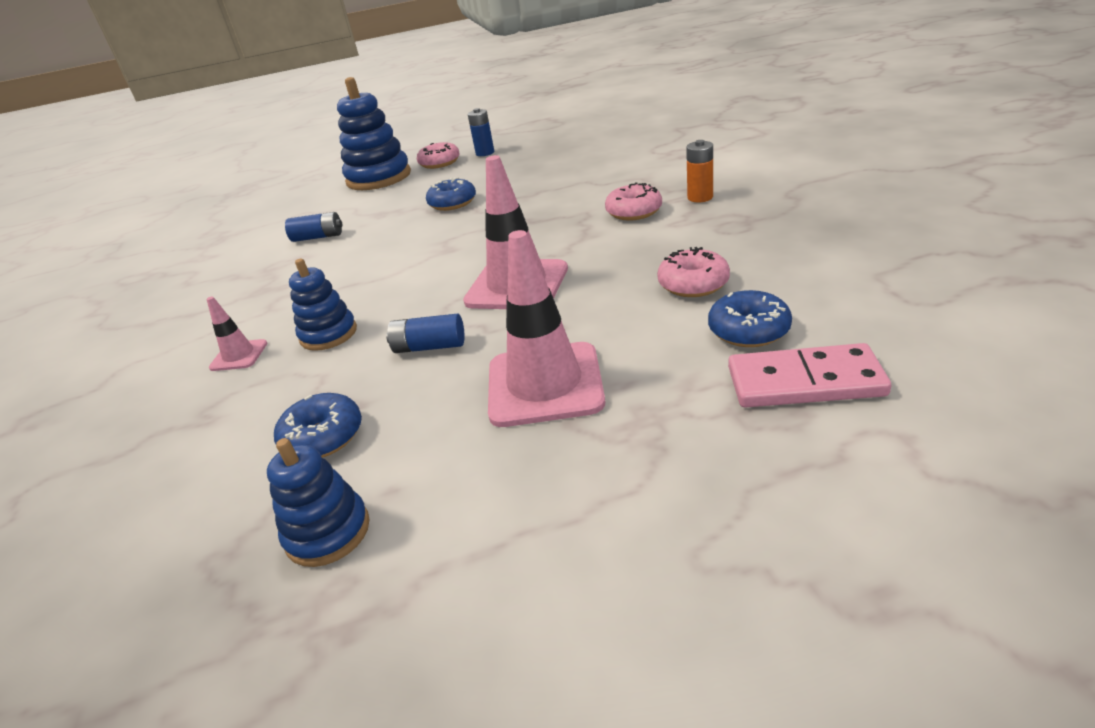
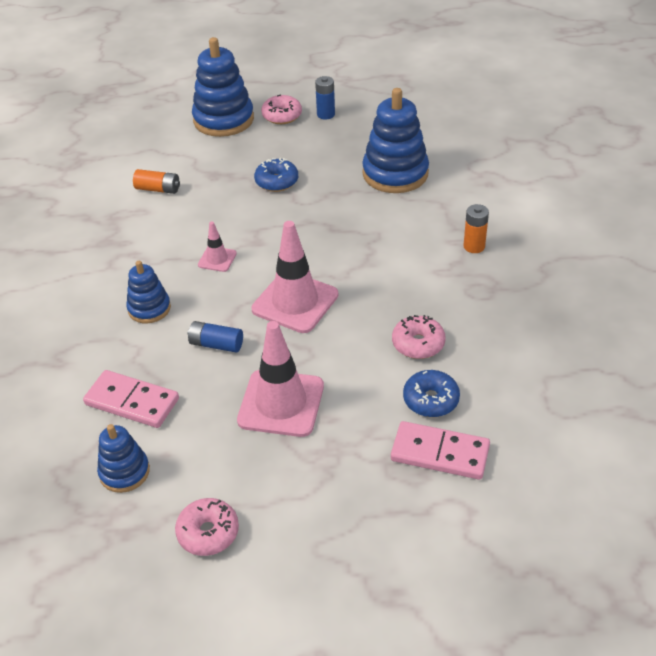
camera: 10 degrees right, 10 degrees up
(239, 355) = (84, 309): pink traffic cone -> pink traffic cone (217, 259)
(318, 237) = (158, 189): blue battery -> orange battery
(323, 437) = (132, 402): blue donut -> pink domino
(579, 171) = (395, 173): none -> blue stacking toy
(634, 212) = (415, 246): pink donut -> pink donut (208, 533)

